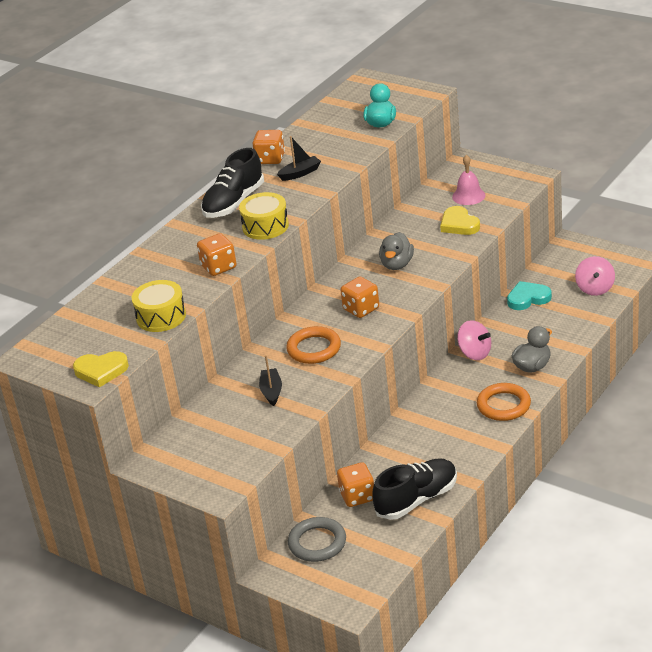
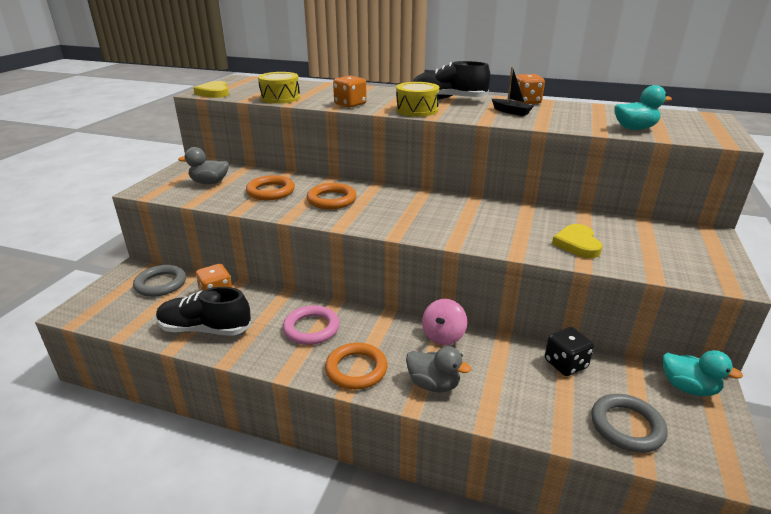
camera: 70 degrees right, 5 degrees down
(271, 391) = (270, 191): black boat -> orange ring
(361, 309) = (397, 212): orange dice -> none
(397, 264) = (479, 220): grey duck -> grey duck (209, 182)
(417, 499) = (205, 329): black shoe -> black shoe turned 150 degrees clockwise
(439, 429) = (311, 328): none -> pink ring
(459, 224) = (577, 244): yellow heart -> yellow heart turned 45 degrees counterclockwise
(468, 196) = (639, 243): pink bell -> none
(528, 298) = (565, 364): turquoise heart -> black dice
(567, 252) = (688, 388): none -> turquoise duck
(595, 288) = (627, 426): pink spinning top -> grey ring

